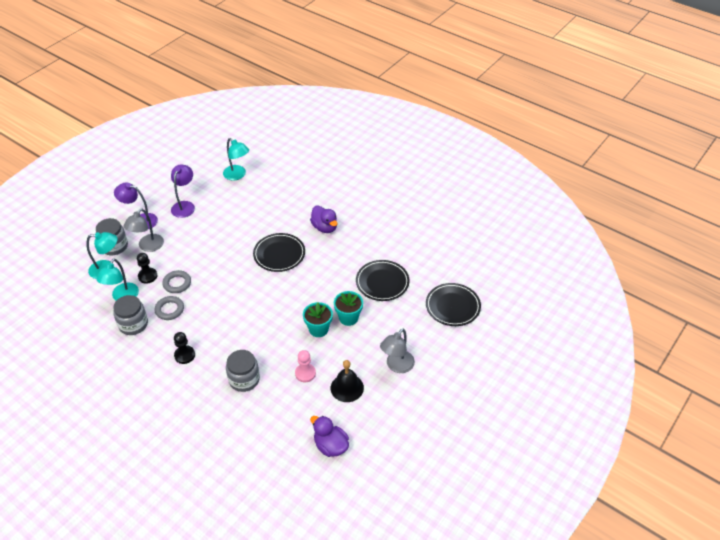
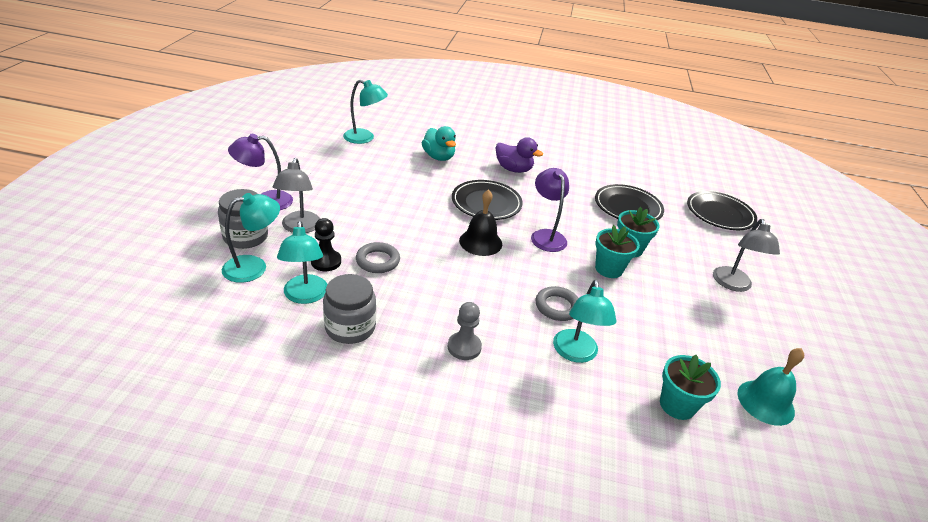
camera: 30 degrees left, 10 degrees down
(169, 310) = (392, 294): grey ring -> grey ring (557, 307)
(184, 355) = (464, 347): black pawn -> grey pawn
(185, 205) = (319, 176): purple lamp -> purple lamp (546, 236)
(244, 379) = (575, 353): grey jar -> turquoise lamp
(274, 428) = (677, 405): none -> turquoise flower pot
(278, 204) = (438, 157): none -> turquoise duck
(305, 373) = (644, 322): pink pawn -> none
(330, 446) = (765, 402): purple duck -> turquoise bell
(347, 388) = (708, 324): black bell -> black bell (480, 242)

